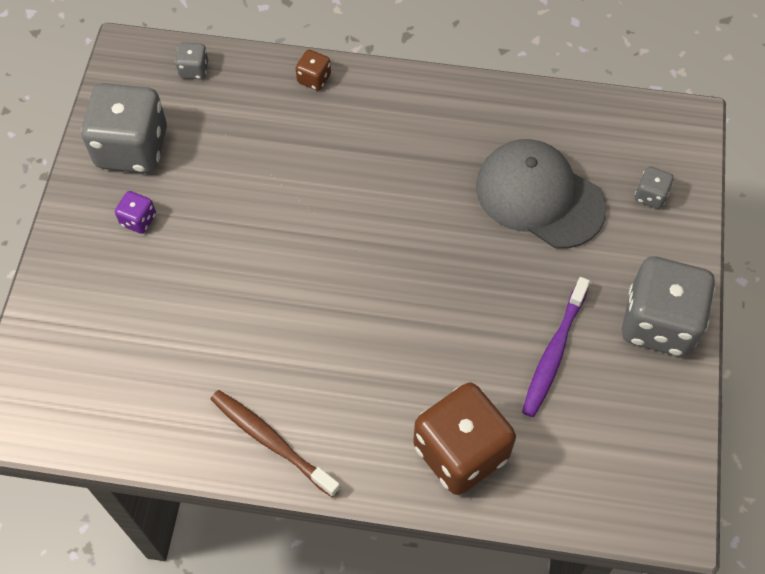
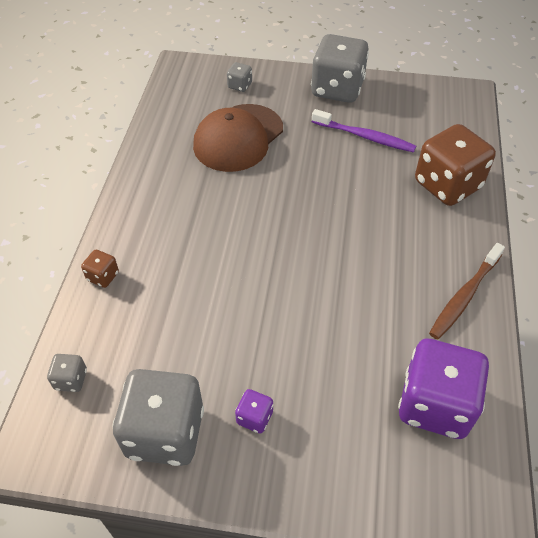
camera: 90 degrees left, 10 degrees down
(134, 386) = (435, 404): none -> purple dice
(539, 196) = (238, 138): grey cap -> brown cap

